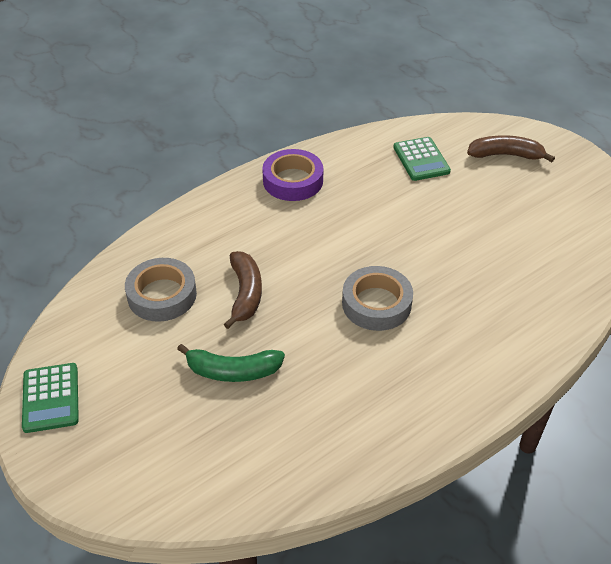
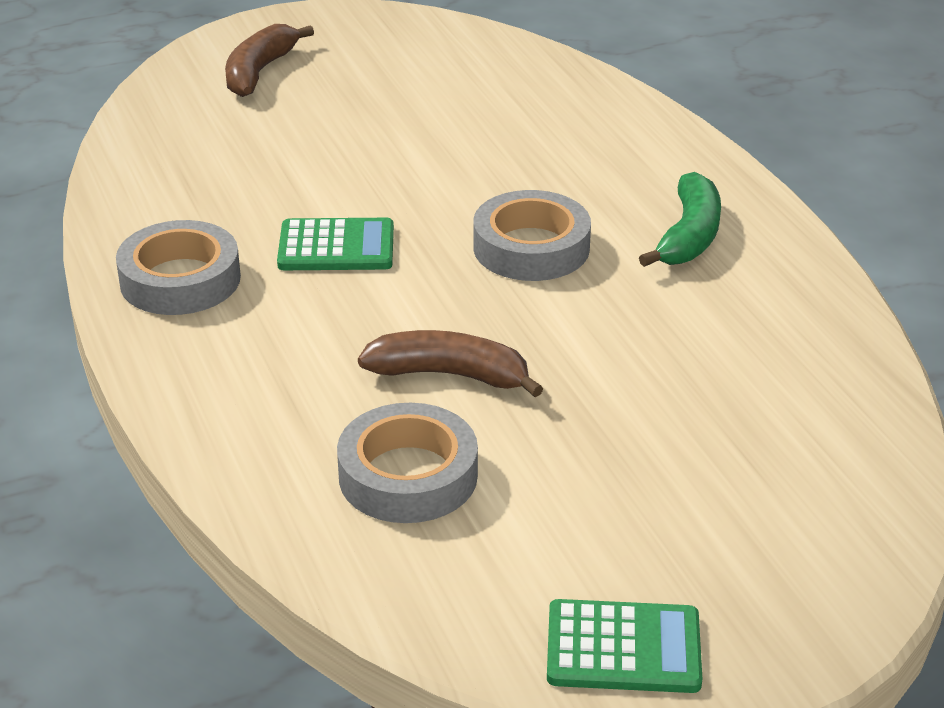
camera: 75 degrees left, 10 degrees down
(233, 371) = (625, 412): green banana -> green banana (689, 236)
(293, 181) = (180, 280): purple tape -> grey tape
(421, 159) = (216, 144): green calculator -> green calculator (336, 247)

